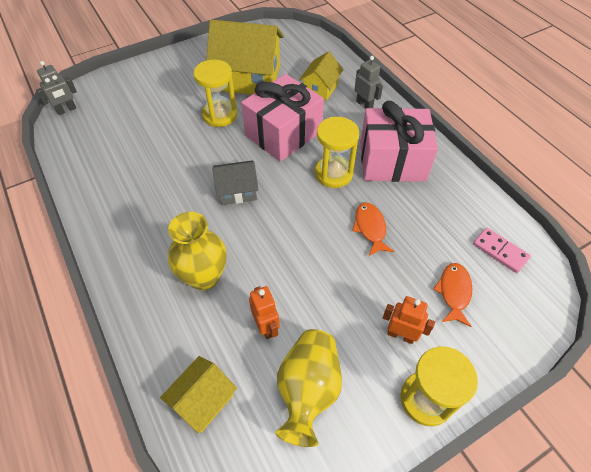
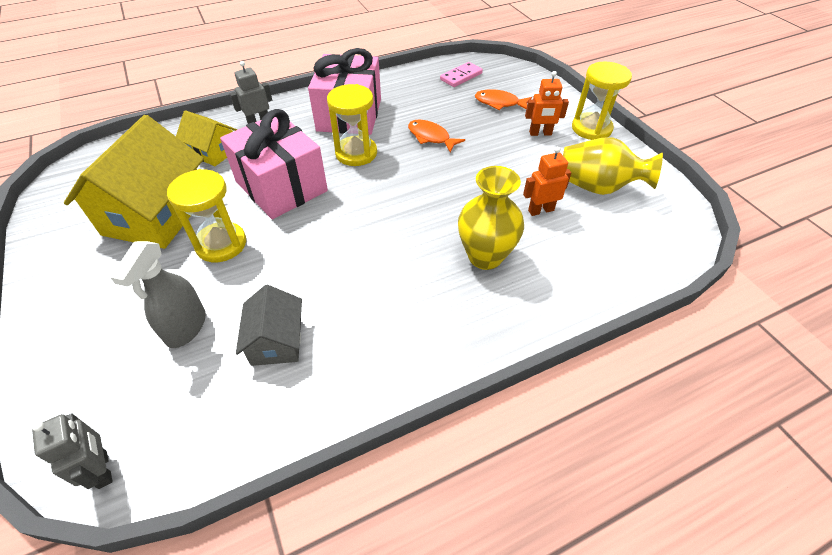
camera: 85 degrees left, 5 degrees down
(150, 116) = (186, 327): none -> grey spray bottle
(203, 400) = (621, 255): yellow house -> none
(237, 190) = (364, 228): grey house -> grey house (276, 341)
(370, 228) = (431, 137): orange fish -> orange fish turned 45 degrees clockwise
(400, 335) = (540, 133): orange robot -> orange robot turned 120 degrees counterclockwise

